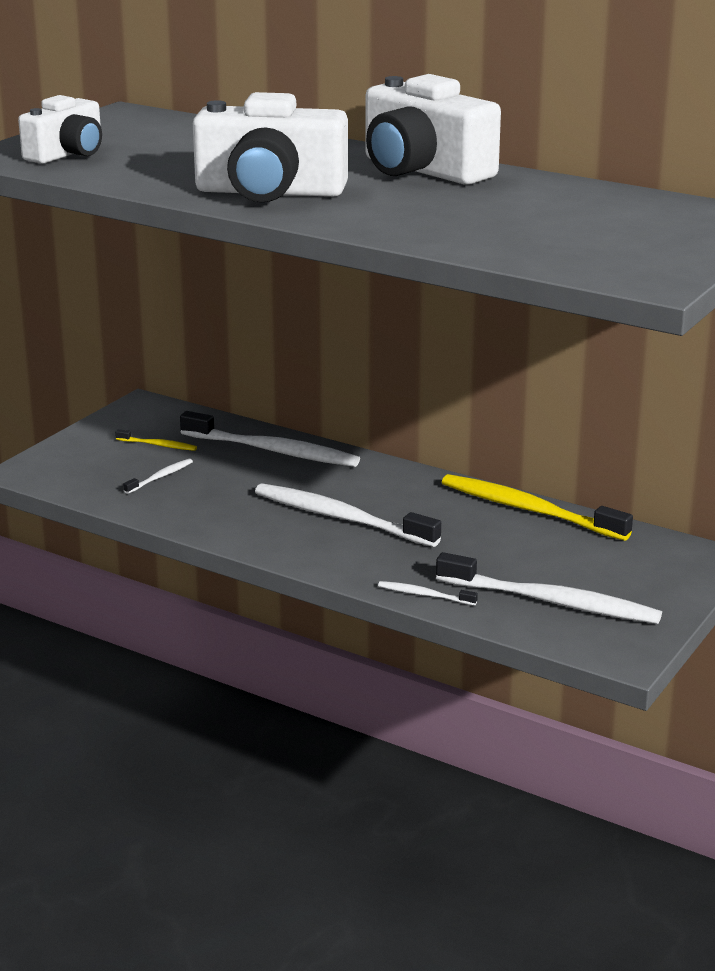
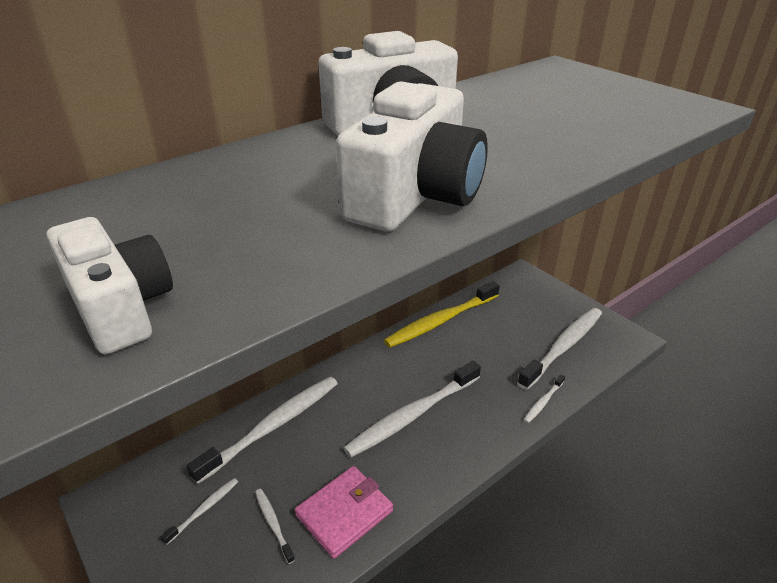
camera: 70 degrees left, 10 degrees up
(157, 445) = (204, 510): yellow toothbrush -> white toothbrush
(190, 506) = (344, 513): none -> pink wallet

